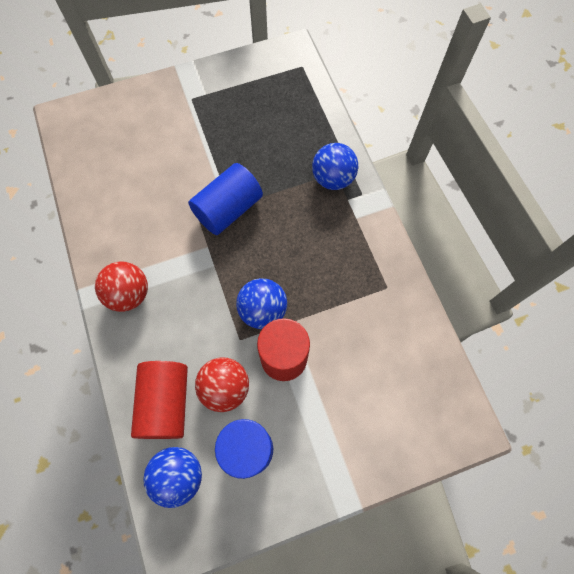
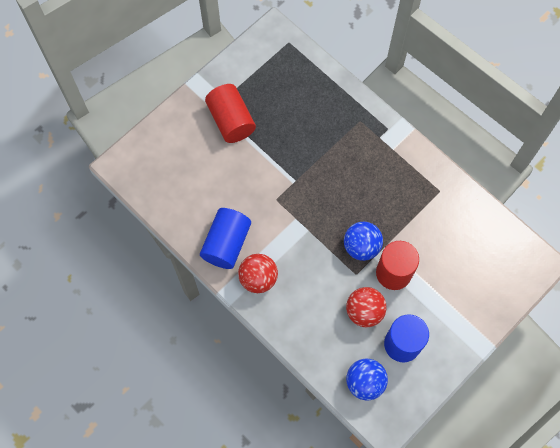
camera: 25 degrees left, 0 degrees up
(166, 403) = (329, 340): red cylinder -> red cylinder (231, 120)
(228, 209) = (295, 183): blue cylinder -> blue cylinder (226, 244)
(333, 178) = (360, 126): blue ball -> none

